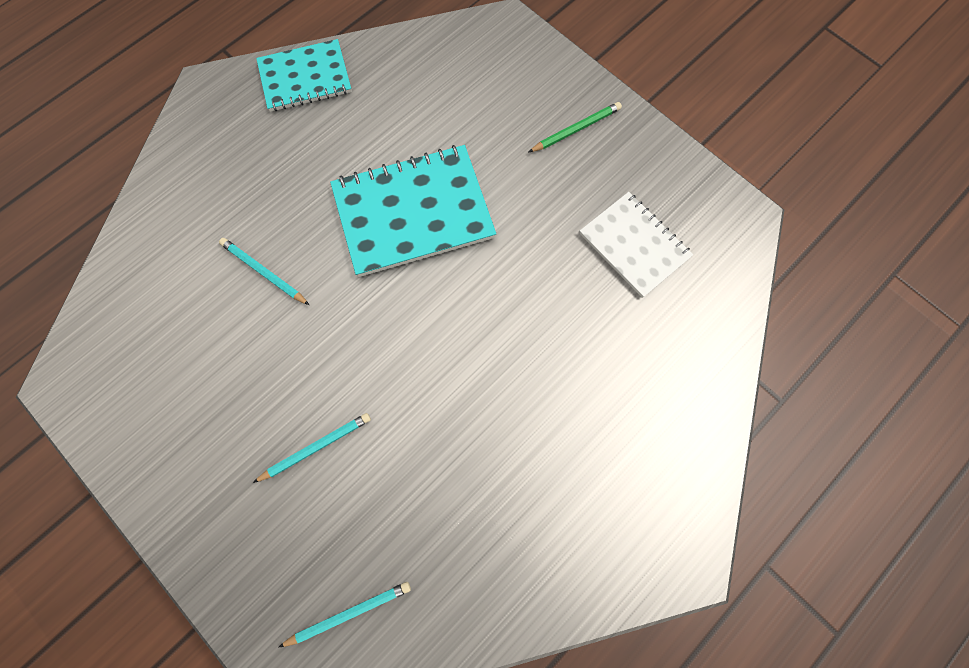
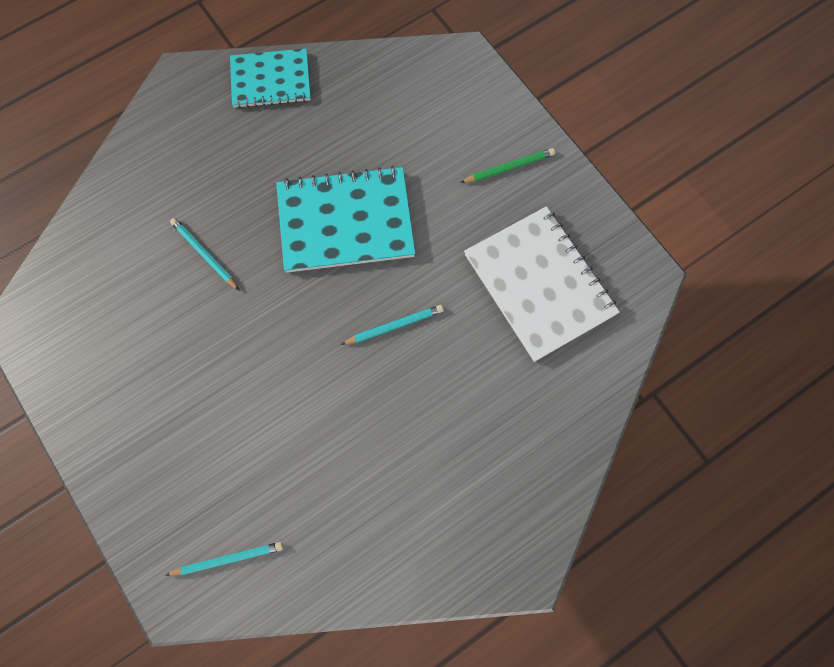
camera: 10 degrees right, 0 degrees up
(316, 447) = (224, 415): turquoise pencil -> turquoise pencil (394, 326)
(634, 245) = (539, 284): white notebook -> white notebook, size x1.56

